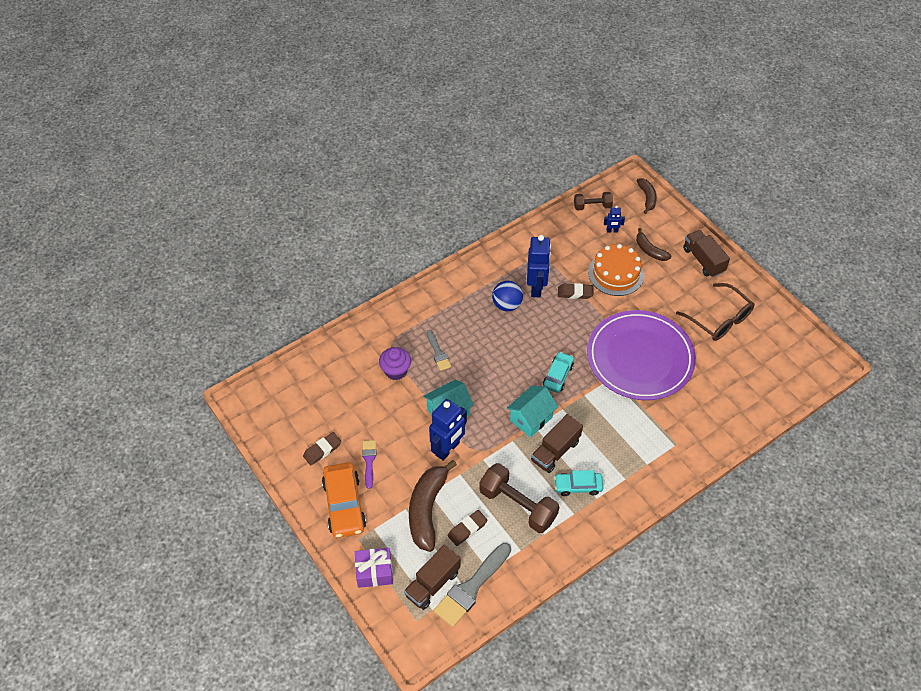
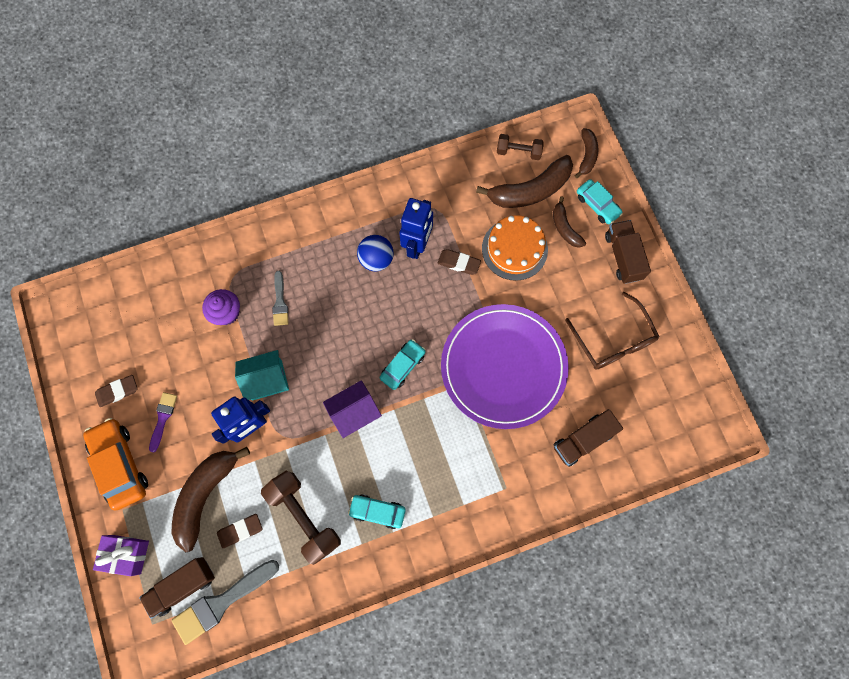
camera: 15 degrees right, 20 degrees up
(344, 505) = (120, 465): orange car -> orange car turned 150 degrees clockwise
(531, 418) = (354, 412): turquoise house -> purple house
(555, 451) = (367, 461): brown truck -> brown truck (583, 440)
(612, 231) = (530, 190): blue robot -> brown banana
(669, 229) = (597, 205): none -> turquoise car

